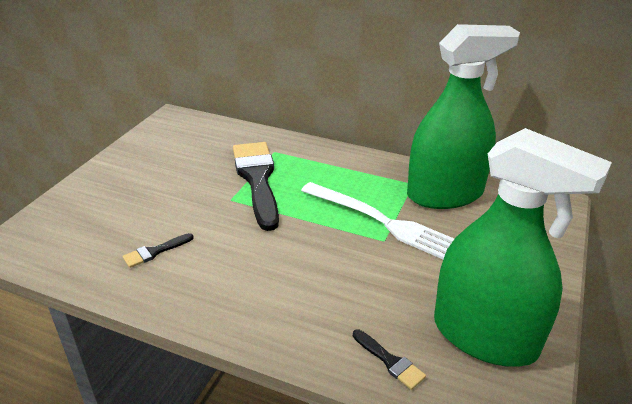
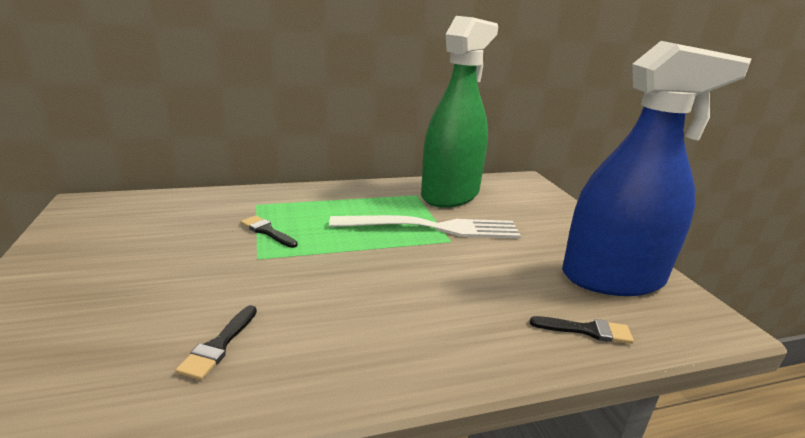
camera: 40 degrees left, 10 degrees down
(257, 179) = (267, 231): black brush -> black brush, size x0.43
(484, 336) = (612, 278): green spray bottle -> blue spray bottle

